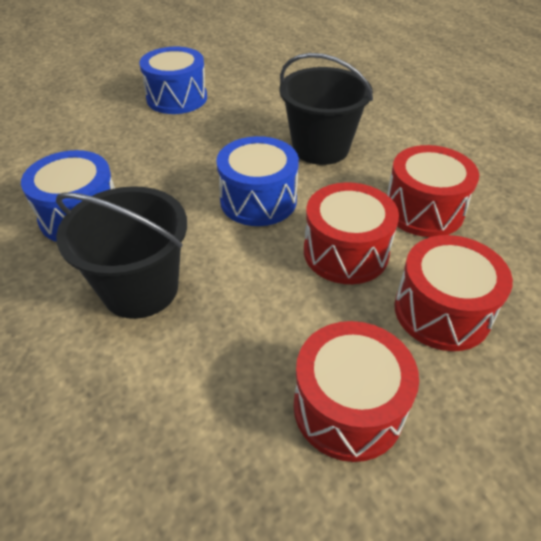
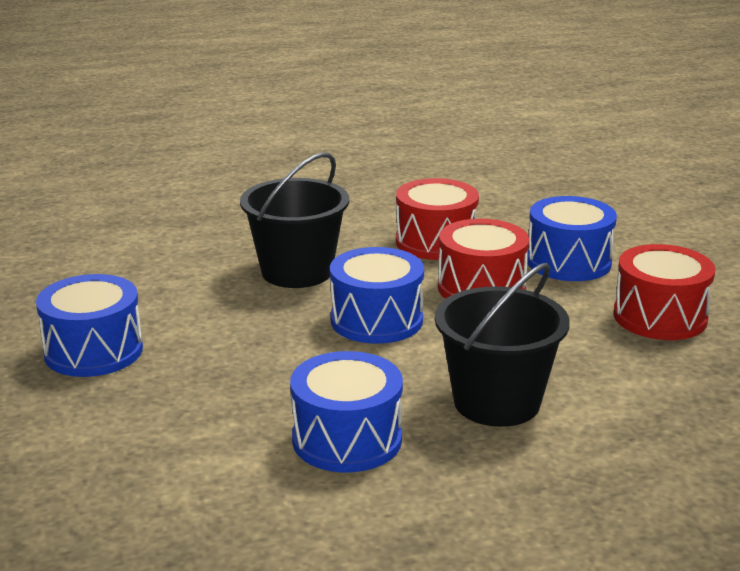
camera: 75 degrees left, 20 degrees down
(442, 311) = (568, 262): red drum -> blue drum

